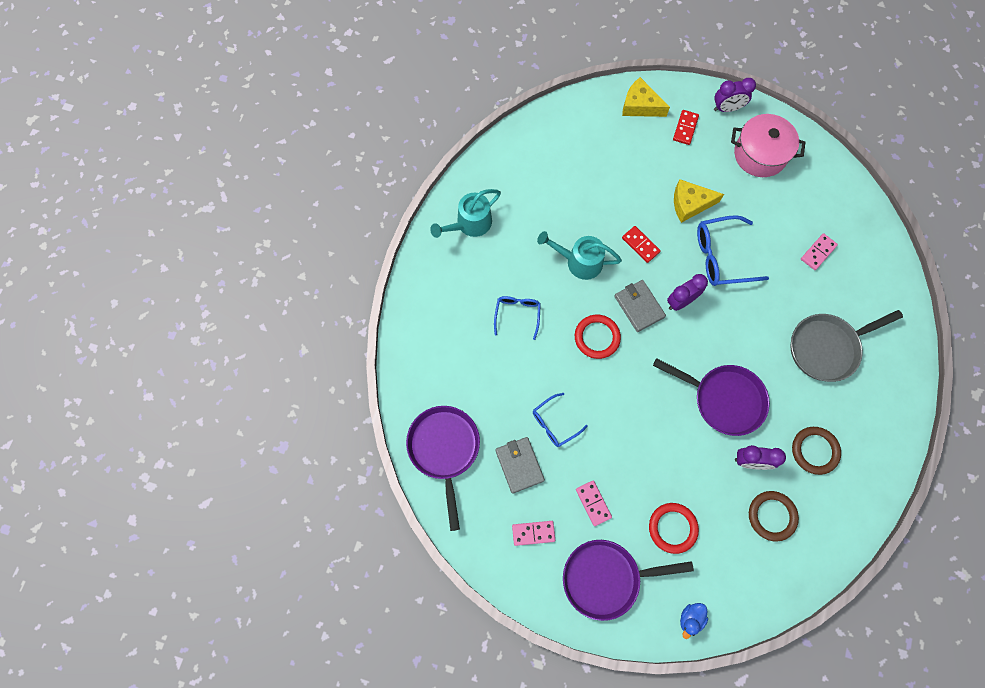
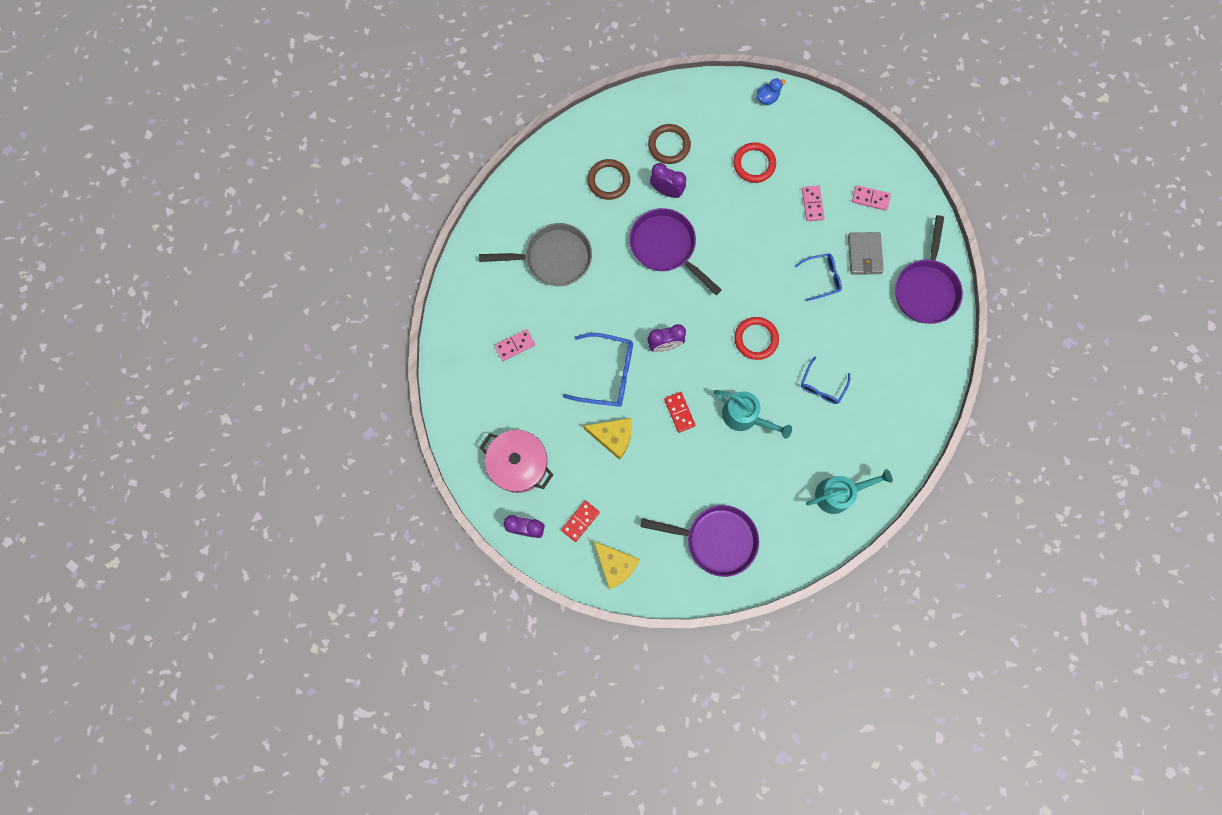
camera: 160 degrees left, 5 degrees up
(606, 578) = (823, 147): purple pan -> purple pan (716, 540)
(639, 306) = (705, 354): grey wallet -> none

